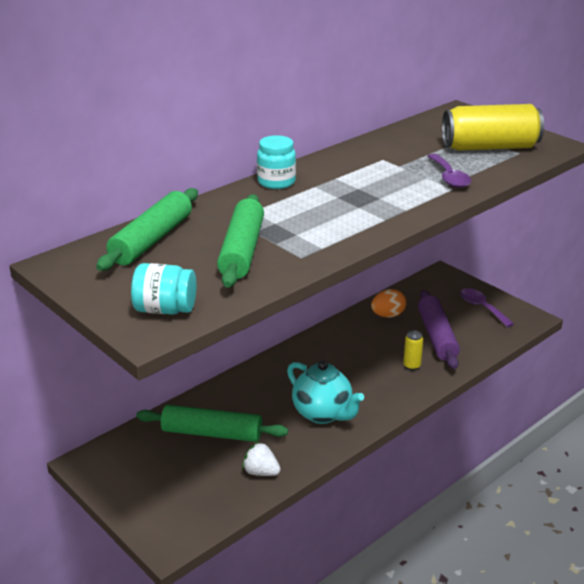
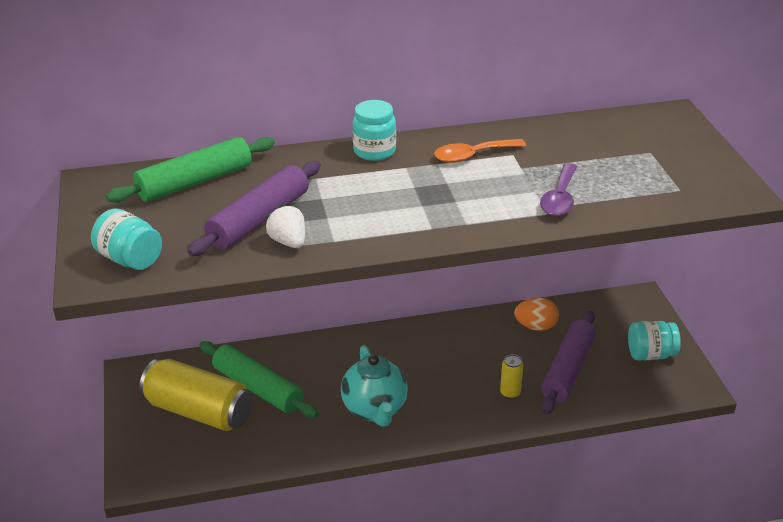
camera: 30 degrees right, 5 degrees up
(242, 250) = (259, 219): green rolling pin -> purple rolling pin
(261, 472) = (267, 445): white strawberry -> white strawberry (288, 242)
(354, 167) = (472, 155): none -> orange spoon
(482, 307) = (650, 354): purple spoon -> turquoise jar
(490, 147) = (652, 173): yellow can -> yellow can (199, 411)

